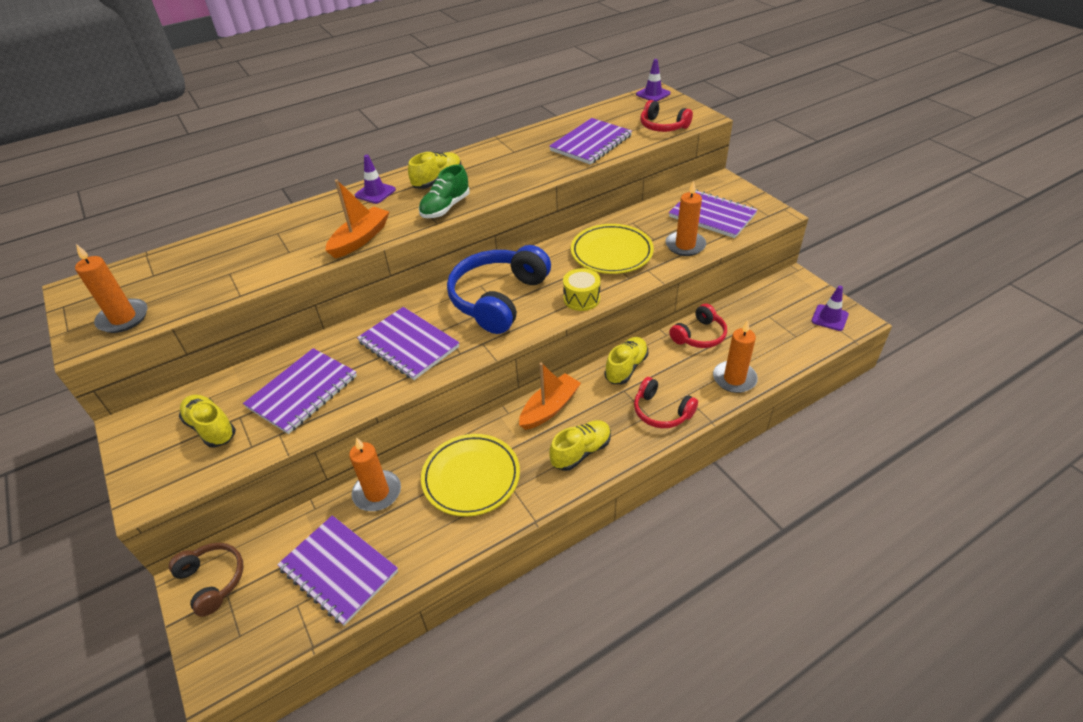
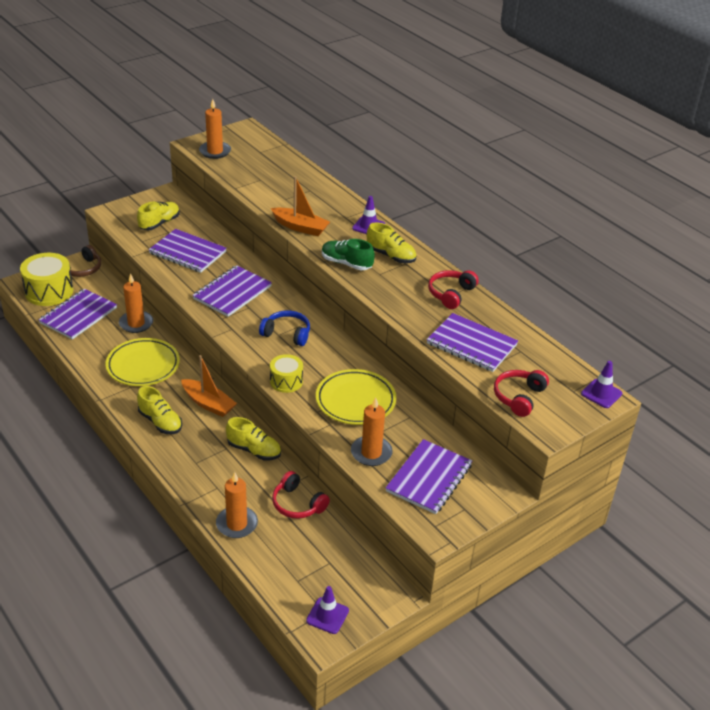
camera: 80 degrees right, 5 degrees down
(259, 623) = (49, 291): none -> yellow drum
(498, 299) = (287, 334): blue headphones -> blue headphones, size x0.55
(661, 412) = (199, 471): red headphones -> red headphones (451, 294)

